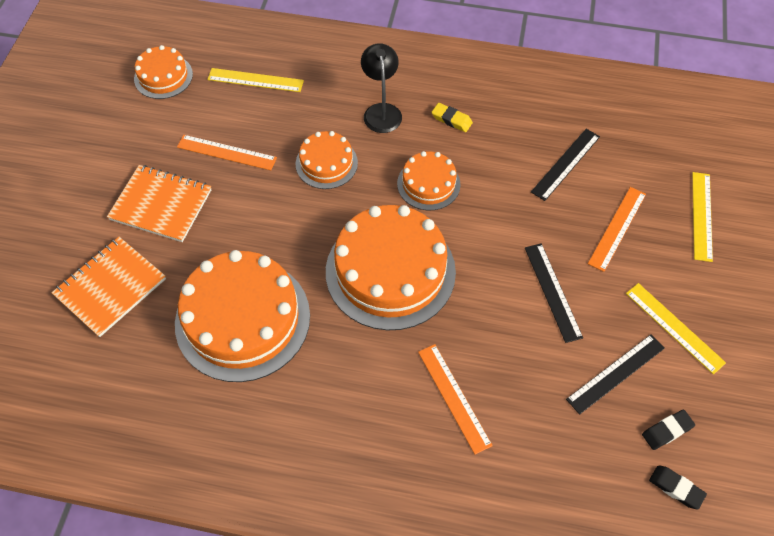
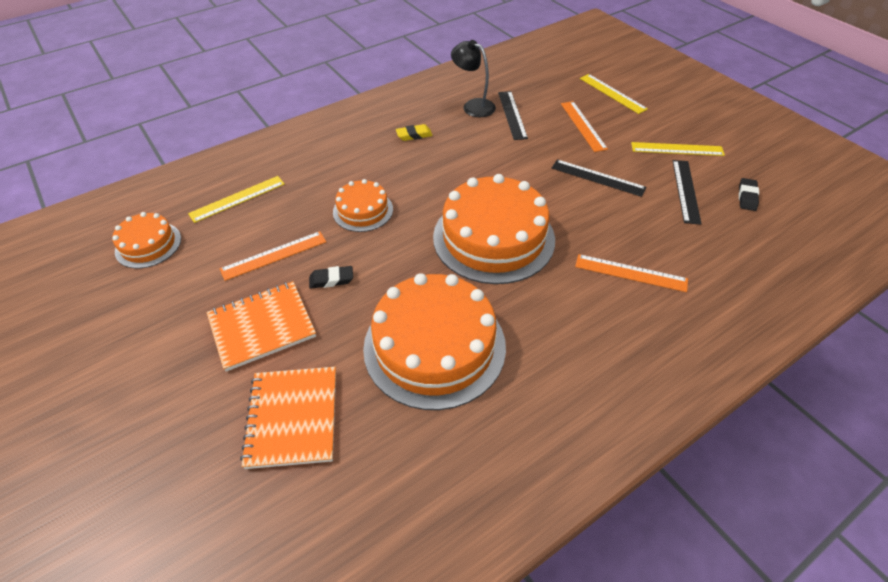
camera: 45 degrees left, 10 degrees down
(381, 111) = (361, 159): black lamp -> black lamp (473, 106)
(428, 184) = (448, 176): orange cake -> none
(676, 488) = (791, 219): black eraser -> black eraser (331, 280)

